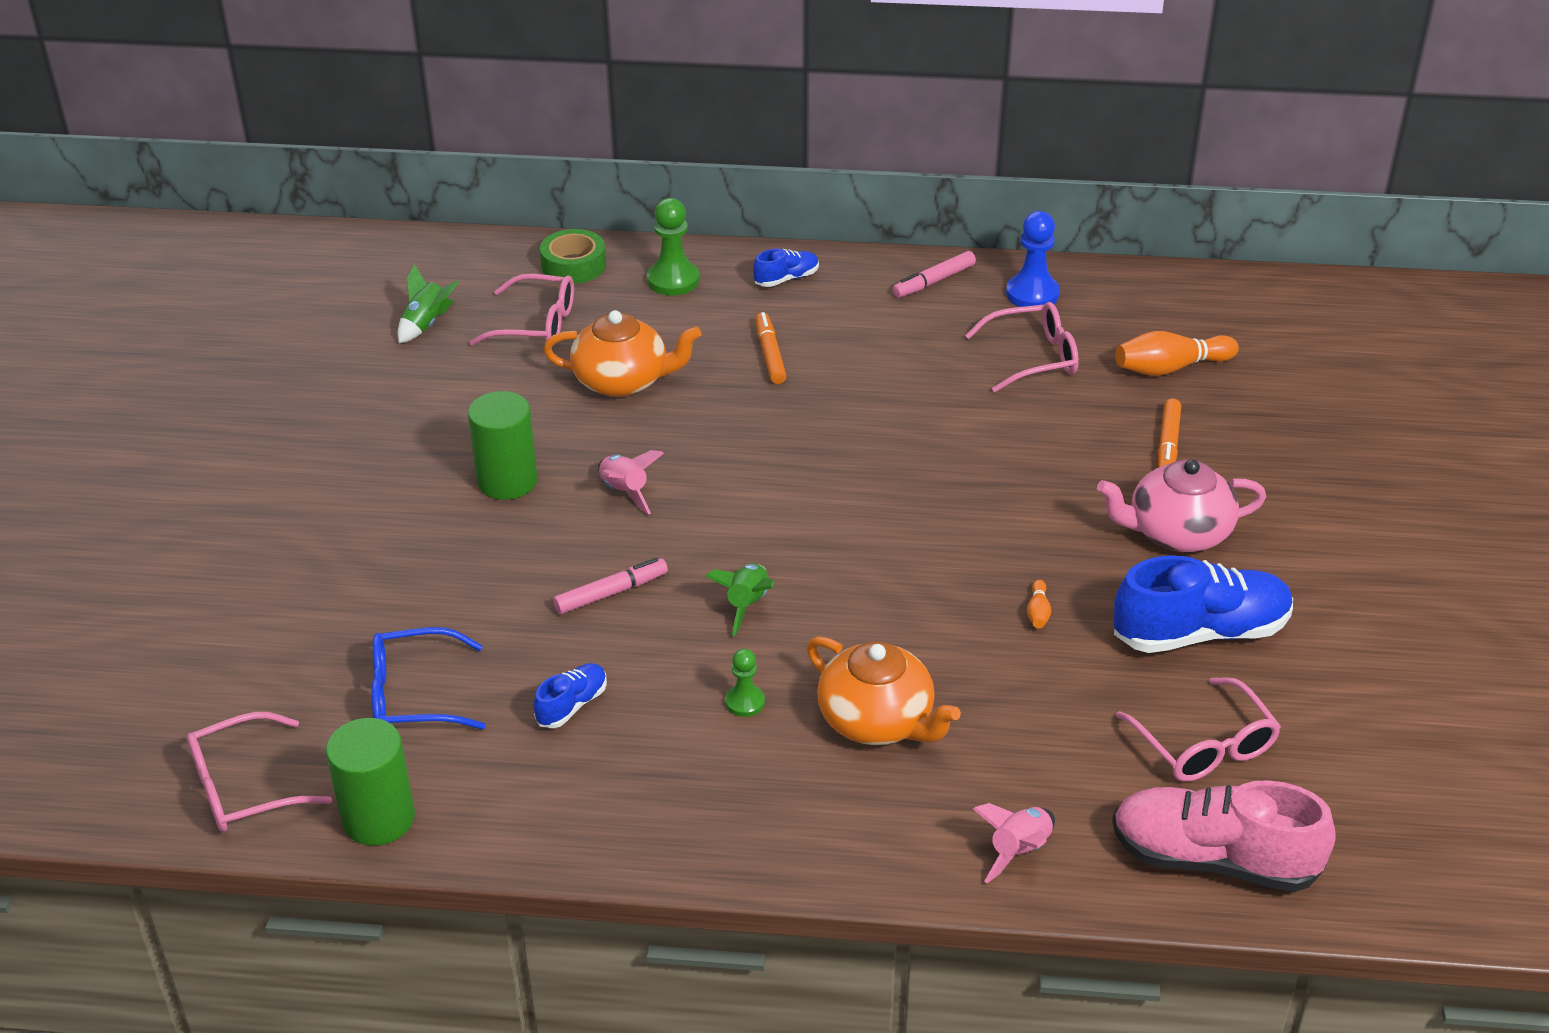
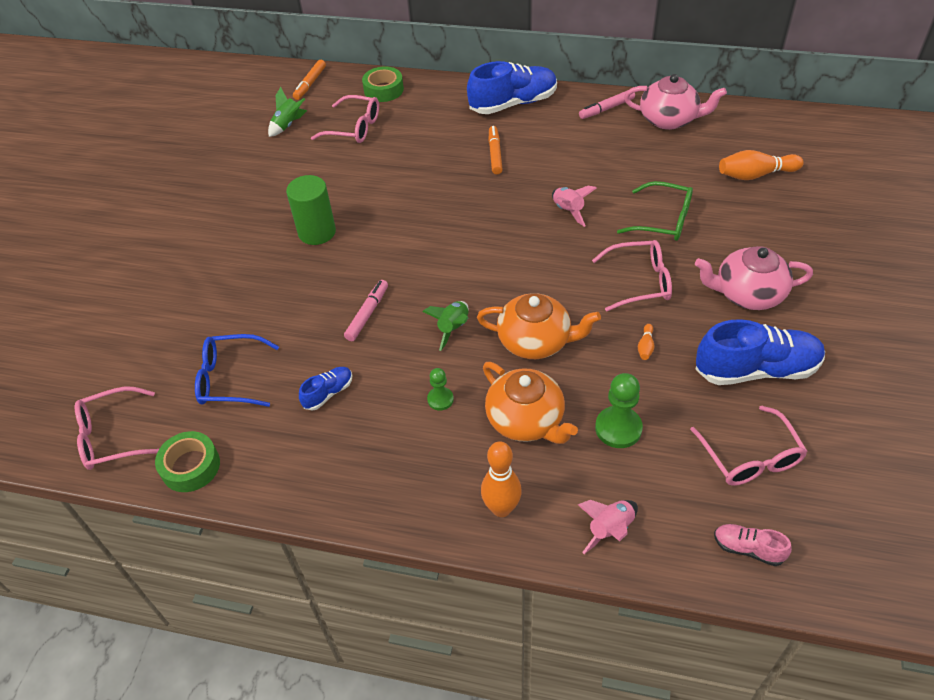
camera: 10 degrees right, 10 degrees up
(379, 818) = (190, 466): green cylinder -> green tape
(611, 593) = (367, 314): pink marker -> pink marker turned 45 degrees counterclockwise
(623, 381) = (400, 167): orange teapot -> orange teapot (535, 341)
(625, 492) = (388, 244): pink rocket -> pink rocket (568, 211)
(673, 280) = (442, 102): green pawn -> green pawn (618, 428)
(786, 279) = (513, 103): blue shoe -> blue shoe, size x2.07
(859, 837) = (501, 508): none -> orange bowling pin
(1032, 294) = (669, 120): blue pawn -> pink teapot
(1033, 357) = (664, 163): pink glasses -> pink glasses (640, 282)
(1041, 438) = (663, 220): none -> green glasses
(1168, 445) = (748, 229): orange marker -> orange marker (310, 84)
(1213, 859) = (748, 549): pink shoe -> pink shoe, size x0.48

